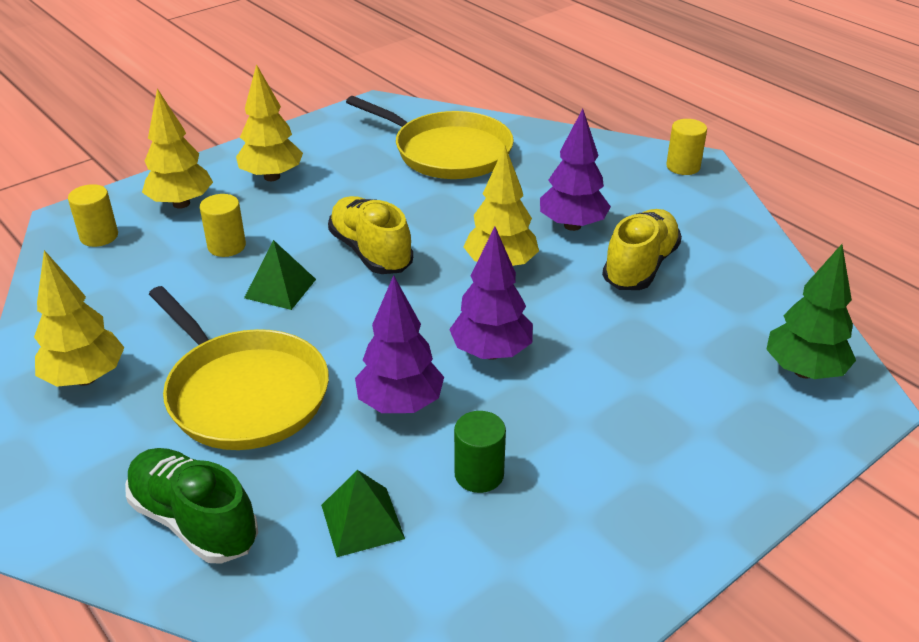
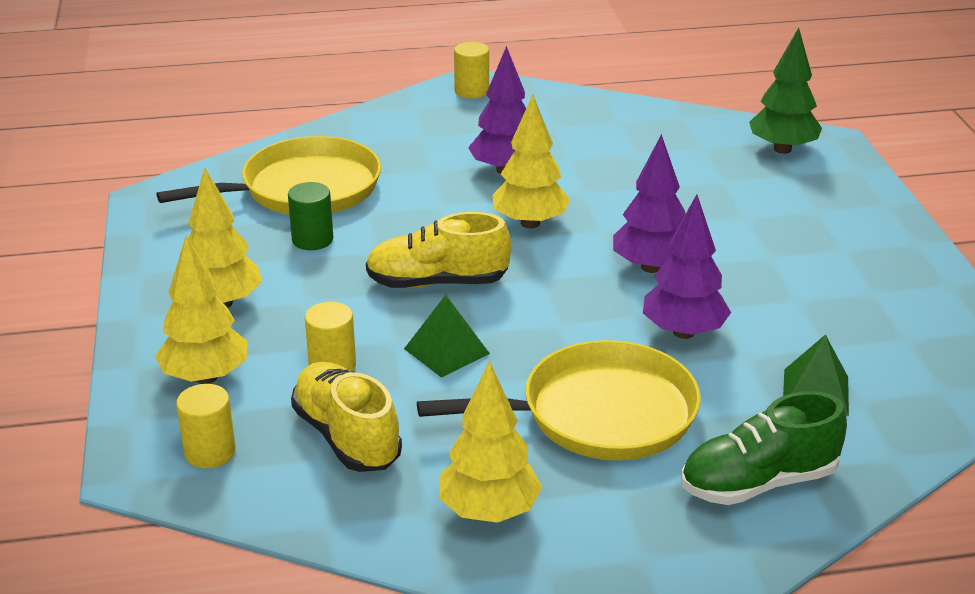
camera: 60 degrees left, 5 degrees down
(479, 474) = (798, 320): green cylinder -> green cylinder (312, 240)
(640, 266) = (596, 162): yellow shoe -> yellow shoe (347, 437)

